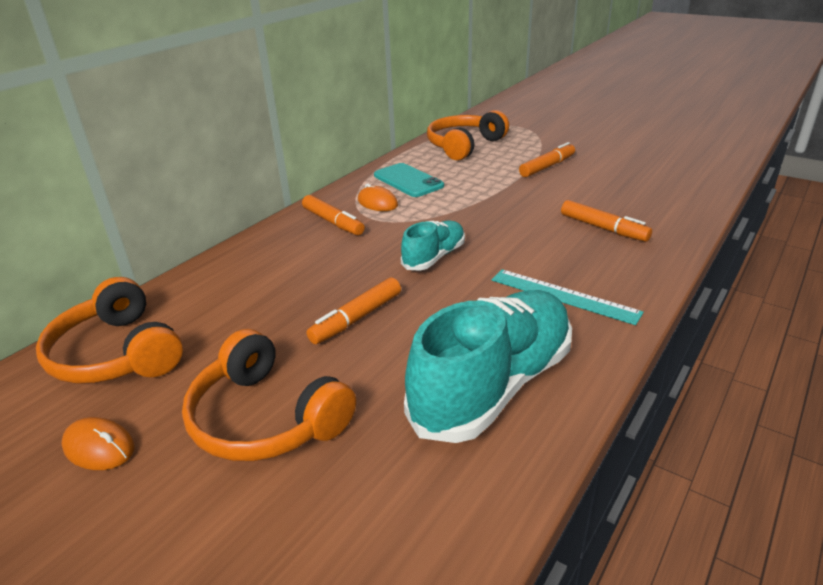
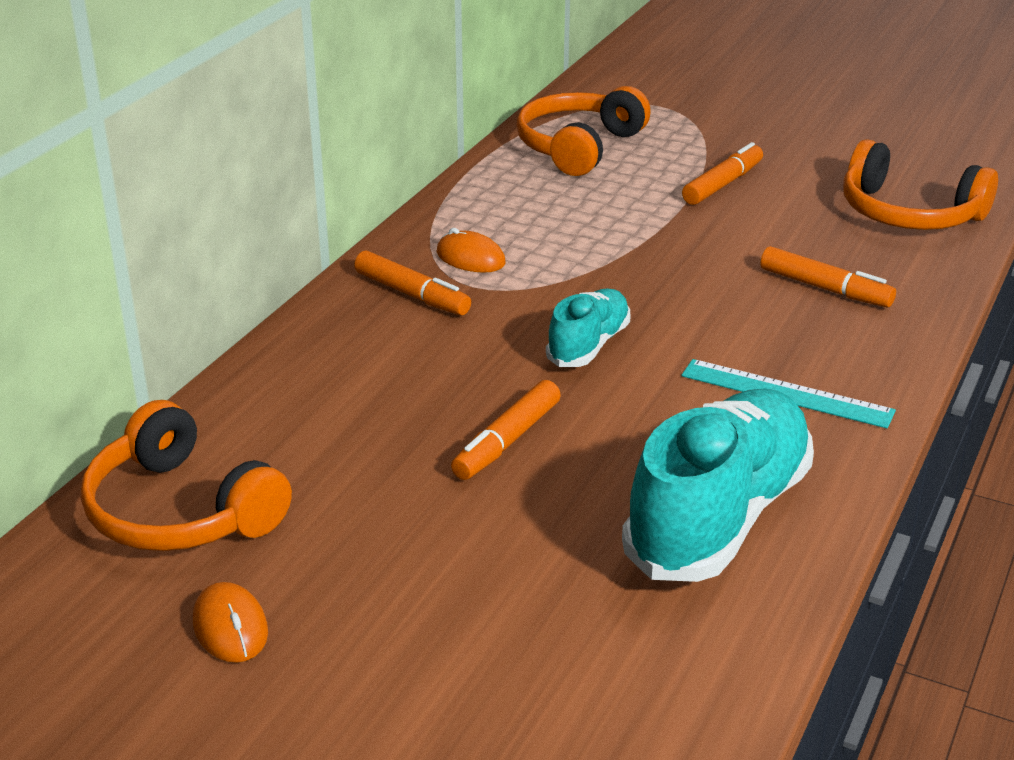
camera: 10 degrees left, 0 degrees up
(99, 447) = (230, 627): orange mouse -> orange mouse turned 45 degrees clockwise
(266, 418) = (437, 577): orange headphones -> orange headphones (908, 213)
(408, 181) = (506, 216): turquoise phone -> none

